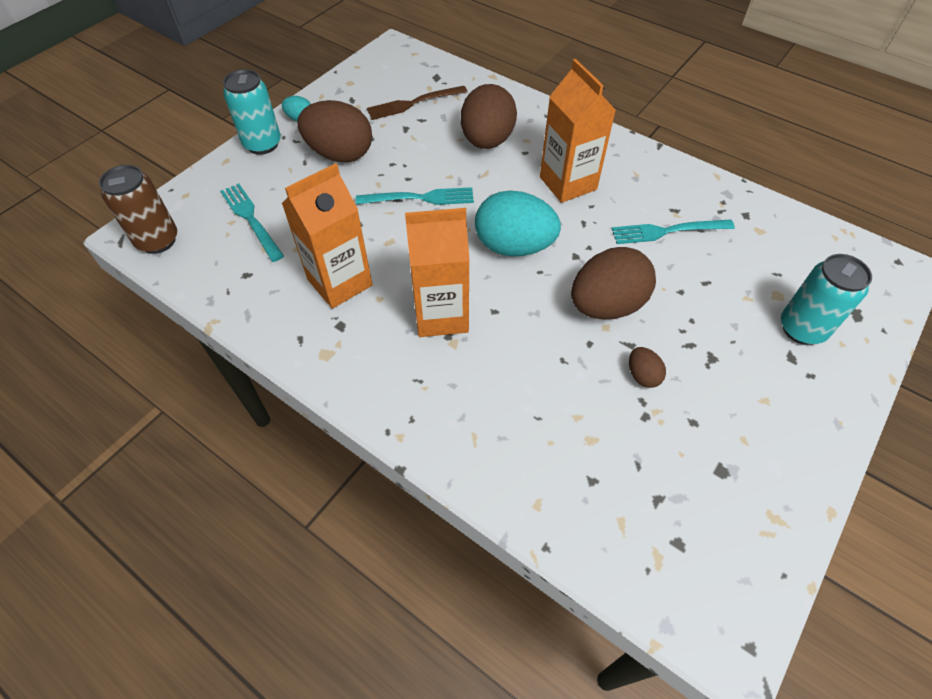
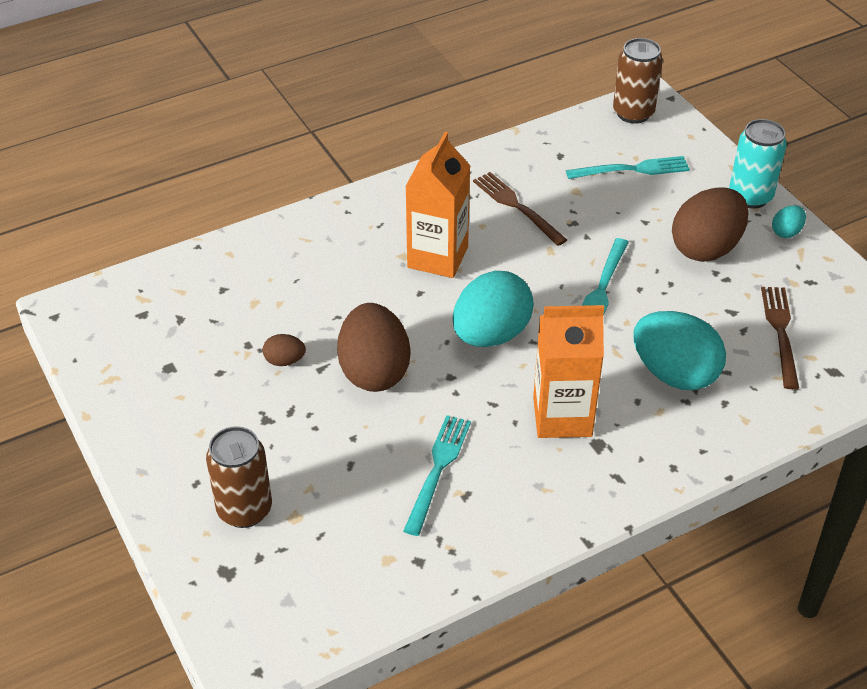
camera: 115 degrees right, 10 degrees down
(340, 282) = (516, 206): orange carton -> brown fork
(487, 141) = (674, 374): brown egg -> turquoise egg
(802, 329) = (244, 510): turquoise can -> brown can

